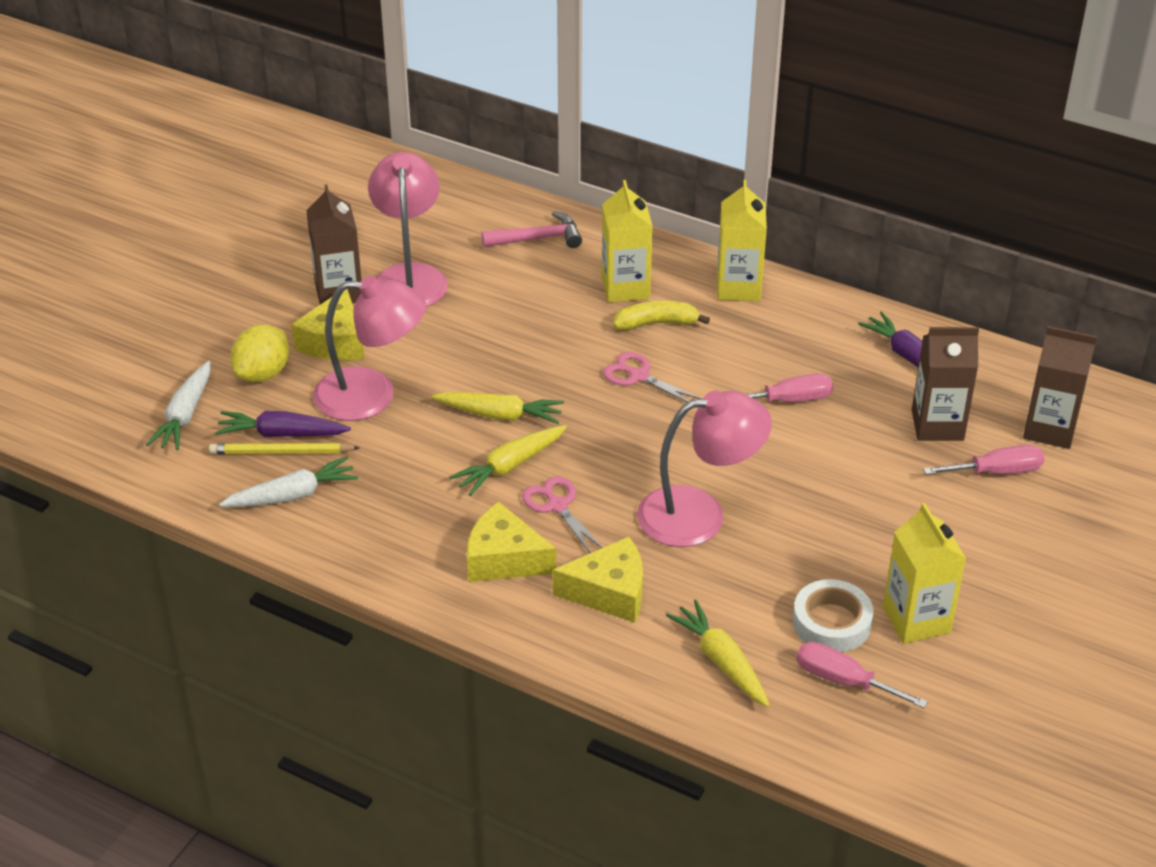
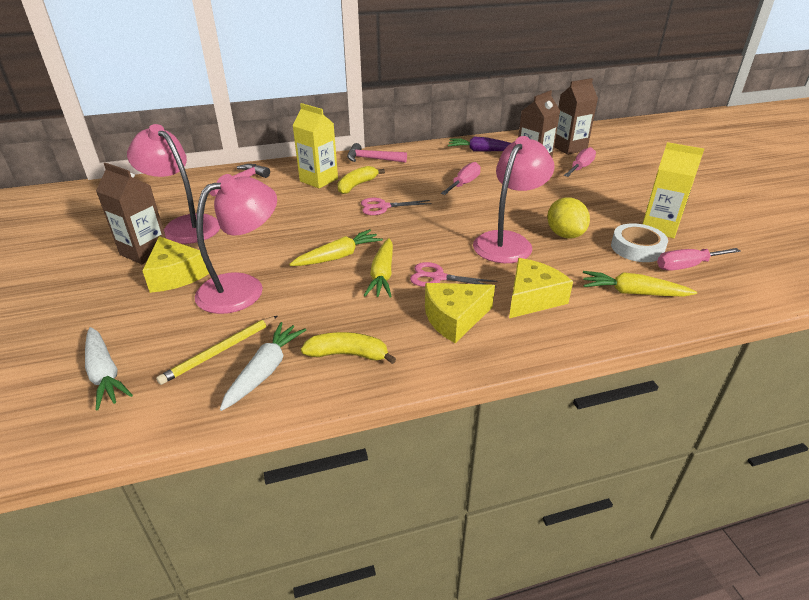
camera: 45 degrees left, 5 degrees down
(263, 374) = (142, 316): yellow lemon -> yellow lemon (564, 234)
(282, 434) = (205, 341): purple carrot -> none
(370, 527) = (348, 354): none -> yellow banana
(738, 287) = (372, 159): yellow carton -> pink hammer

